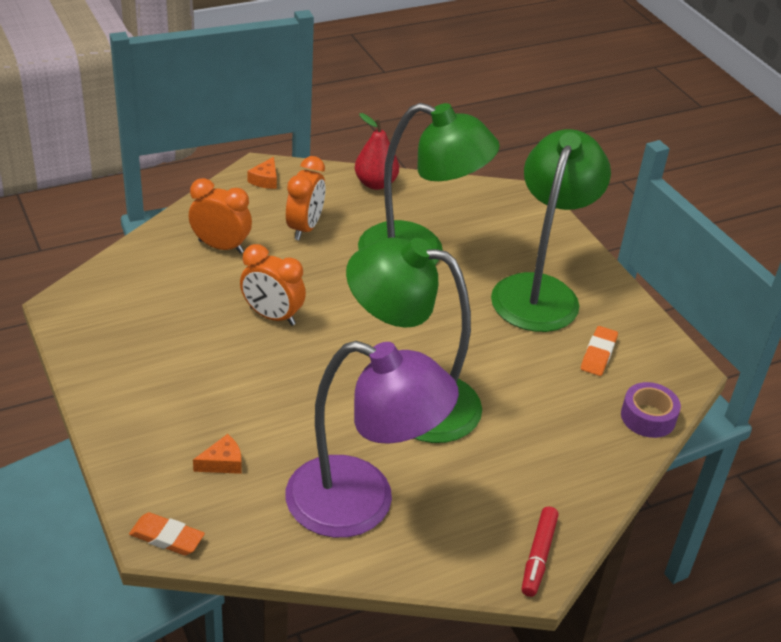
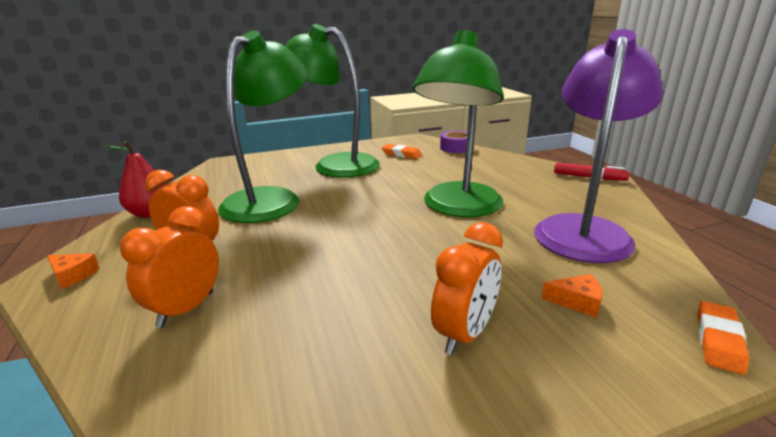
camera: 80 degrees left, 15 degrees down
(222, 463) = (577, 302): orange cheese -> orange cheese turned 120 degrees clockwise
(272, 316) = (337, 271): orange clock -> orange clock (464, 334)

